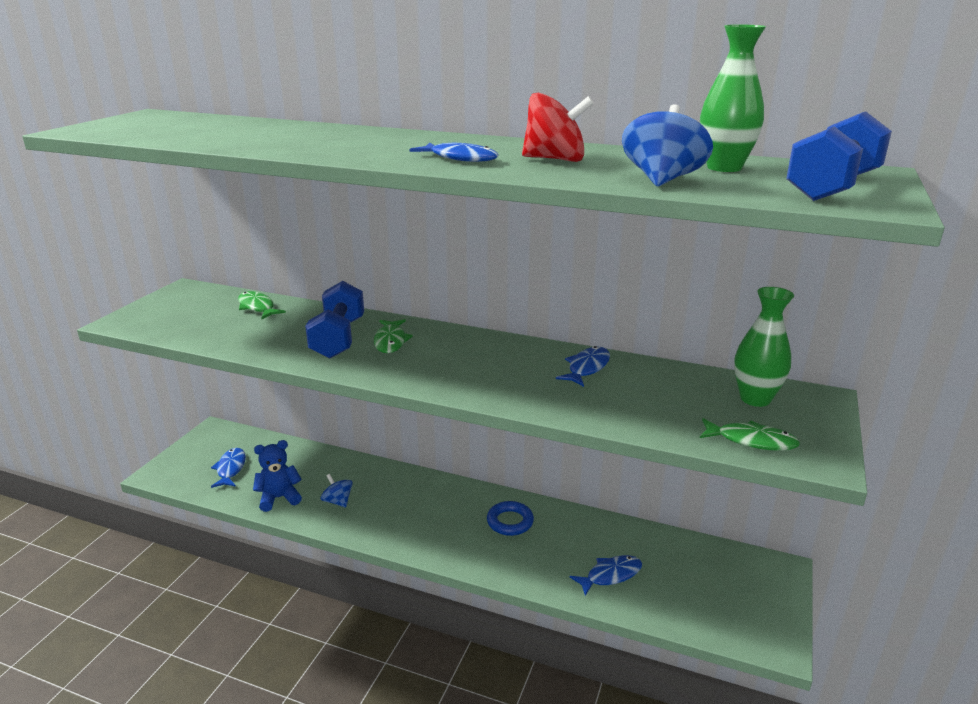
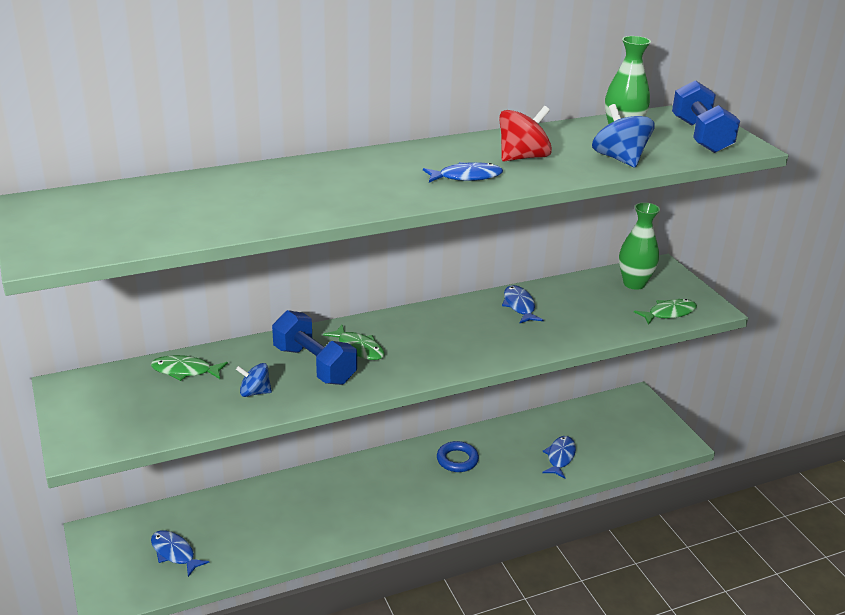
camera: 45 degrees left, 5 degrees up
(279, 498) = (260, 548): blue teddy bear -> none
(338, 501) = (313, 521): blue spinning top -> blue spinning top (255, 392)

